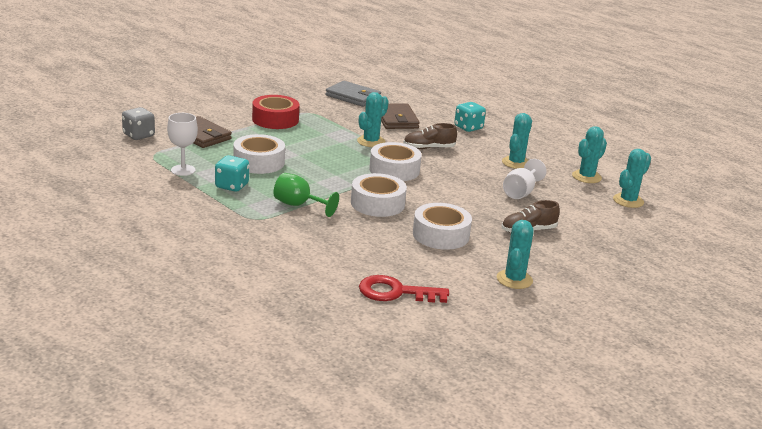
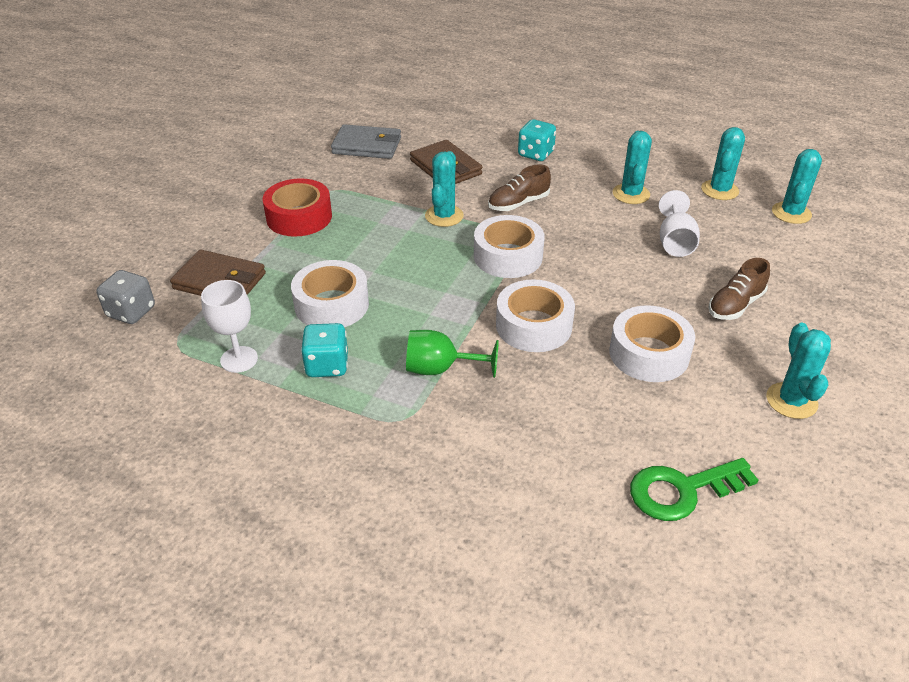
camera: 20 degrees left, 15 degrees up
(395, 292) = (682, 490): red key -> green key

